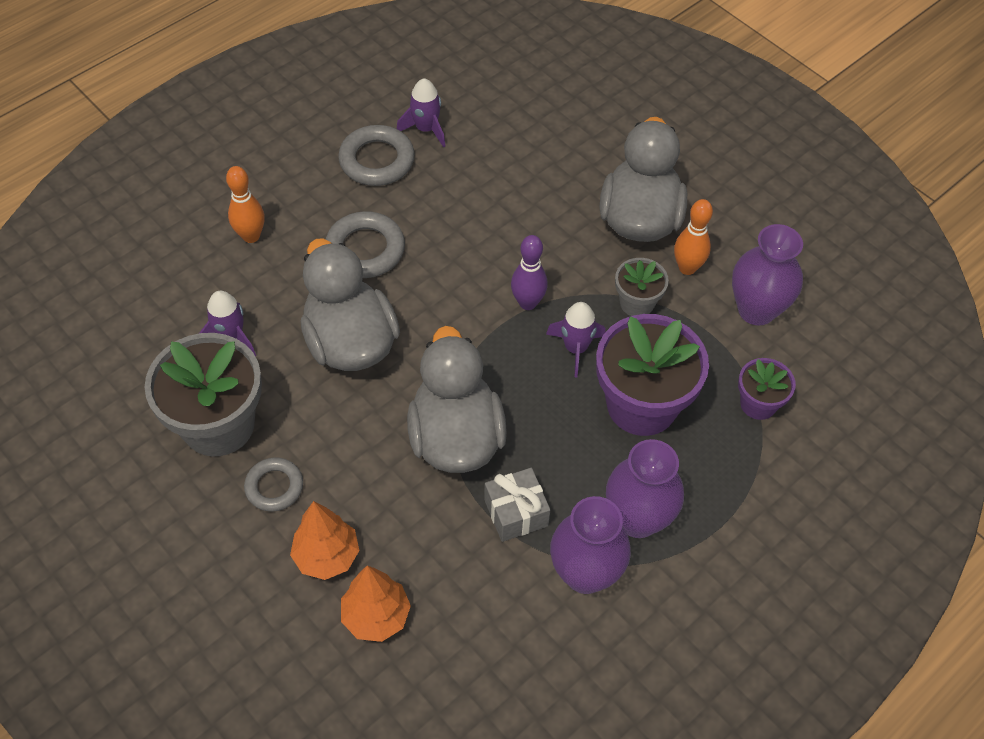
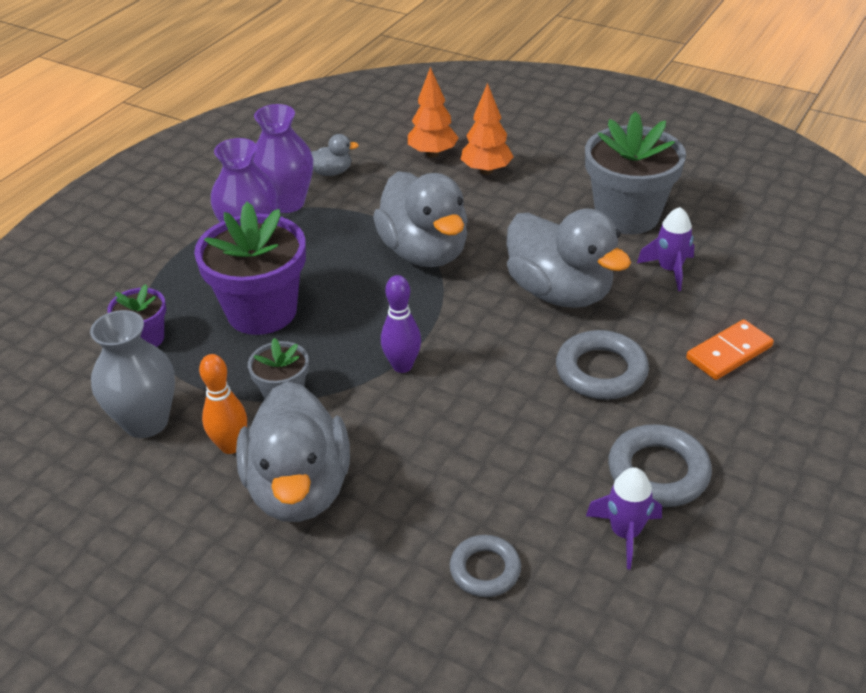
camera: 165 degrees right, 15 degrees down
(251, 236) = (729, 353): orange bowling pin -> orange domino
(274, 487) = (552, 193): grey ring -> grey ring (485, 570)
(516, 513) = (353, 221): grey gift -> none
(517, 619) = (331, 172): none -> grey duck
(575, 348) = (338, 339): purple rocket -> none
(756, 310) = (146, 422): purple vase -> grey vase

